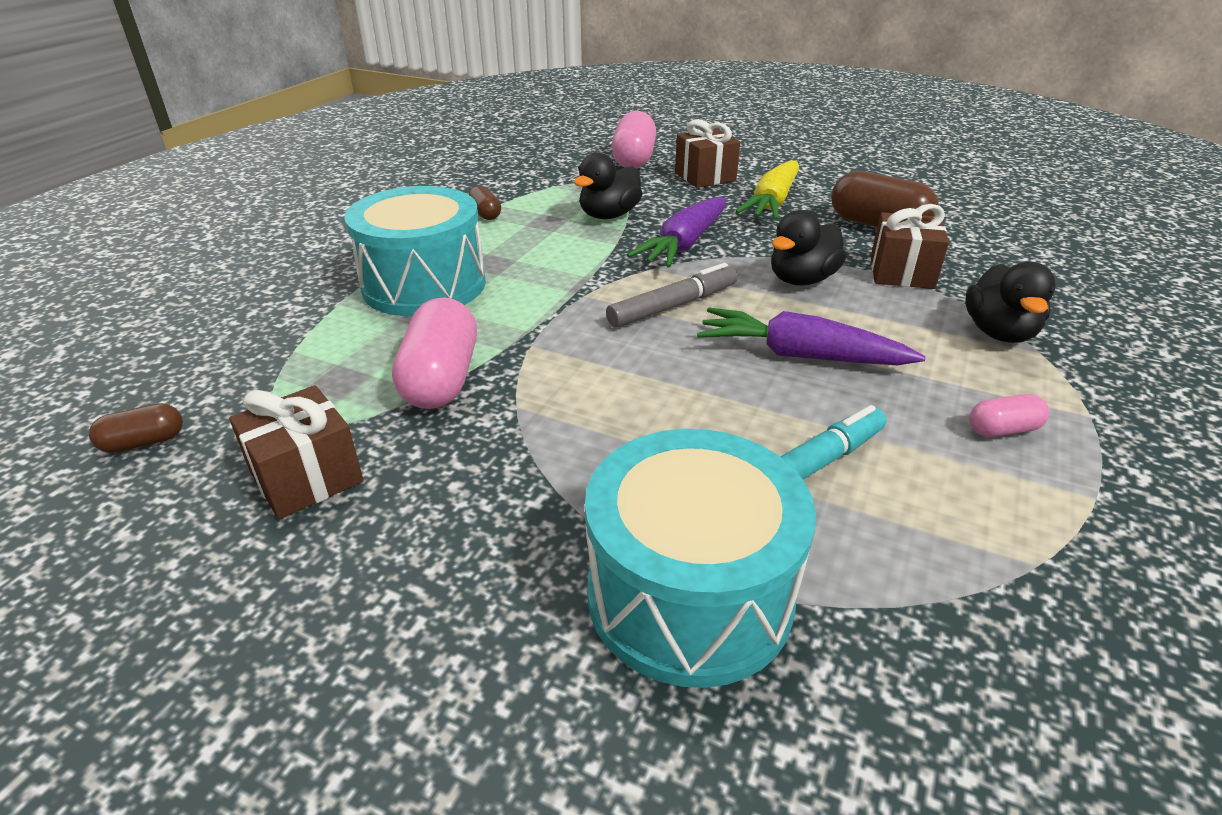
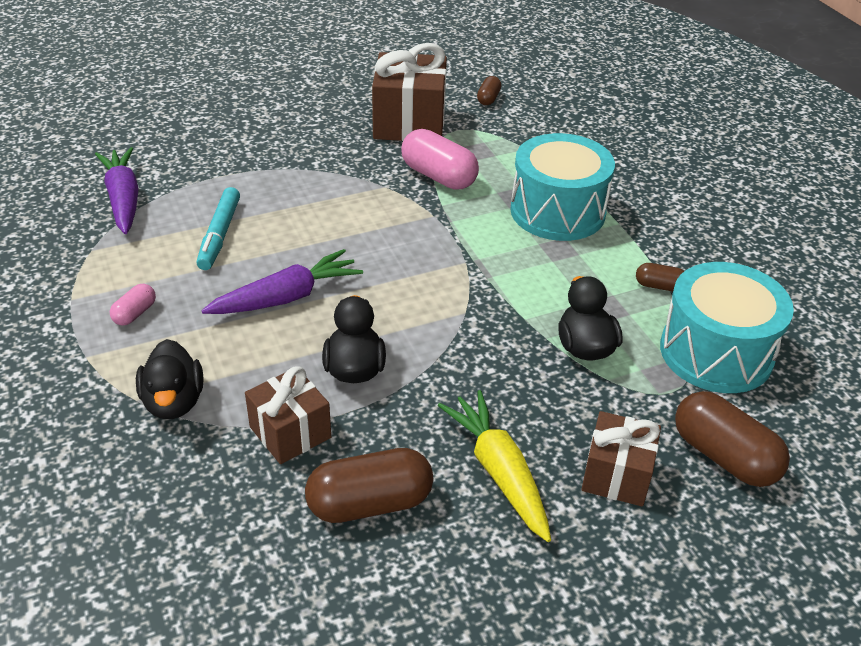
camera: 130 degrees right, 5 degrees up
(307, 477) = (409, 123): brown gift -> brown gift, size x1.64
(634, 159) = (724, 456): pink capsule -> brown capsule
(673, 306) = (403, 287): grey marker -> none
(684, 244) = (481, 352): purple carrot -> purple carrot (123, 199)
(689, 595) = (221, 168): turquoise drum -> turquoise drum (716, 352)
(999, 333) = (174, 402): black duck -> black duck turned 150 degrees counterclockwise

